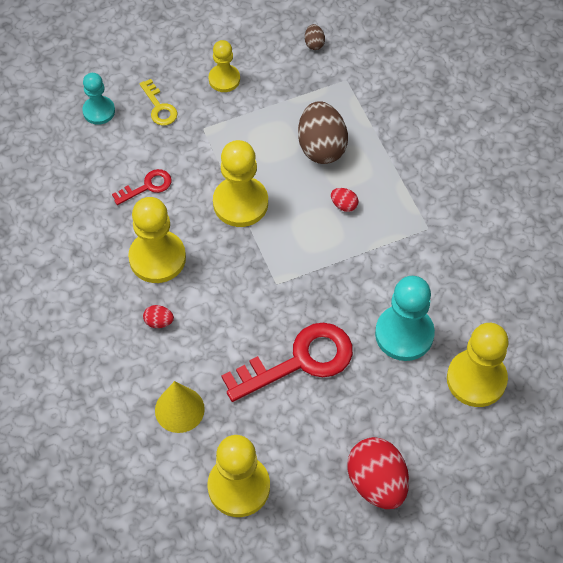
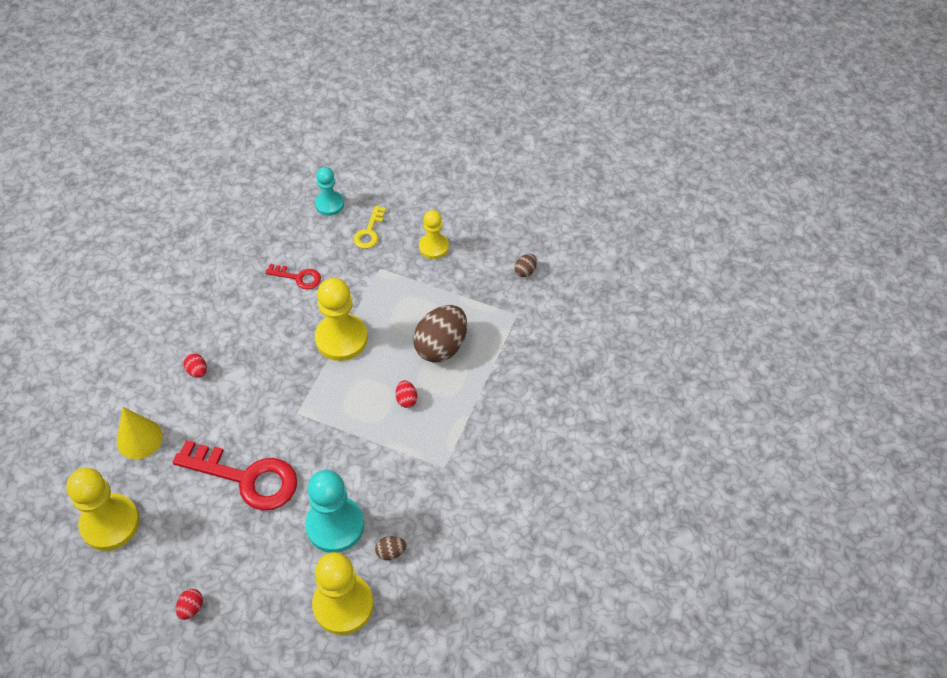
camera: 45 degrees right, 5 degrees down
(157, 258) = (247, 329): yellow pawn -> none
(377, 482) = (191, 608): red egg -> red egg, size x0.44
(464, 316) = (391, 552): none -> brown egg

